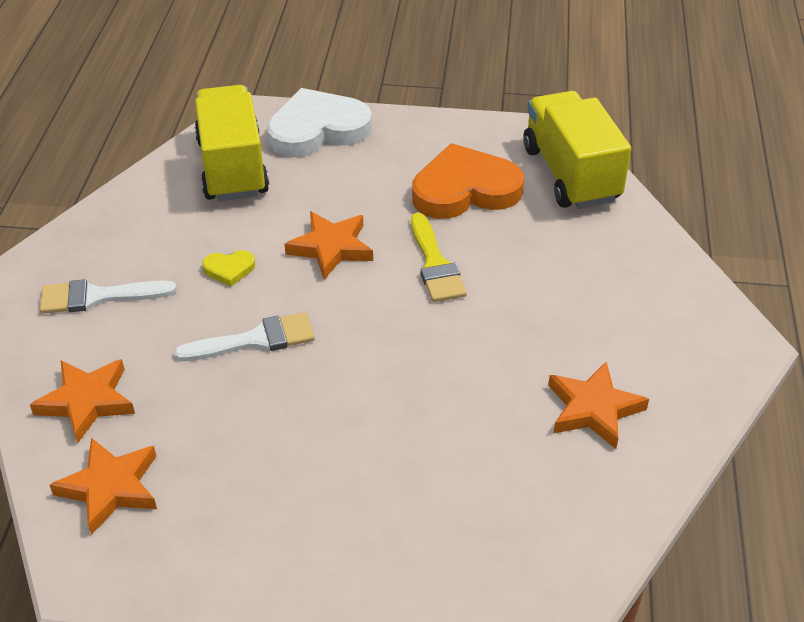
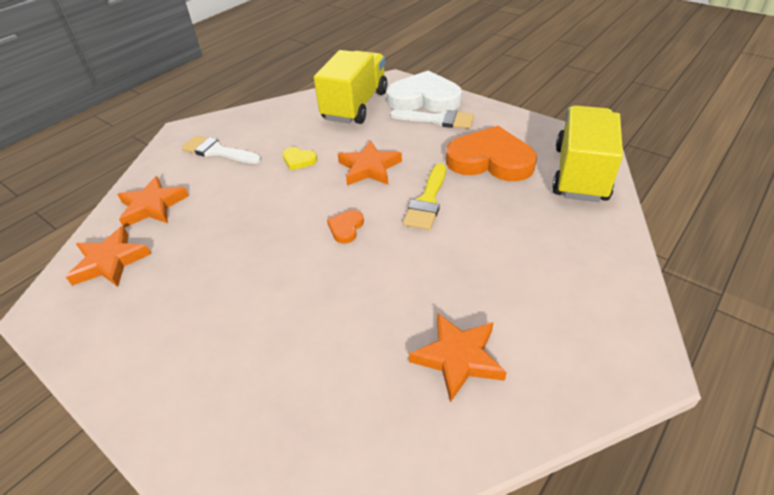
camera: 35 degrees right, 0 degrees up
(255, 340) = (272, 207): white brush -> white brush (437, 120)
(370, 330) = (346, 228): none -> orange heart

